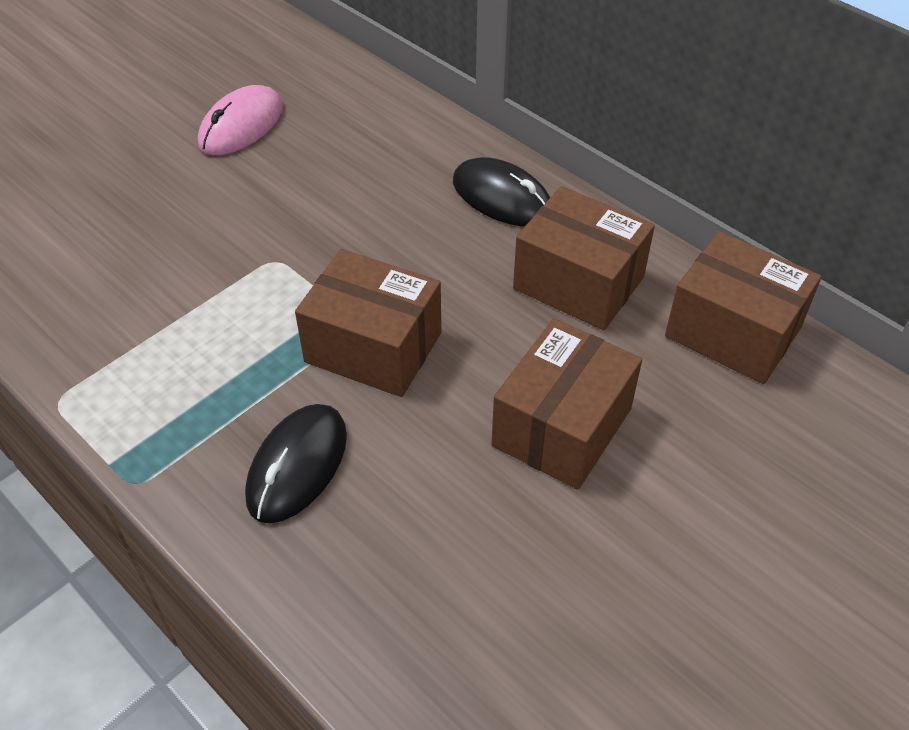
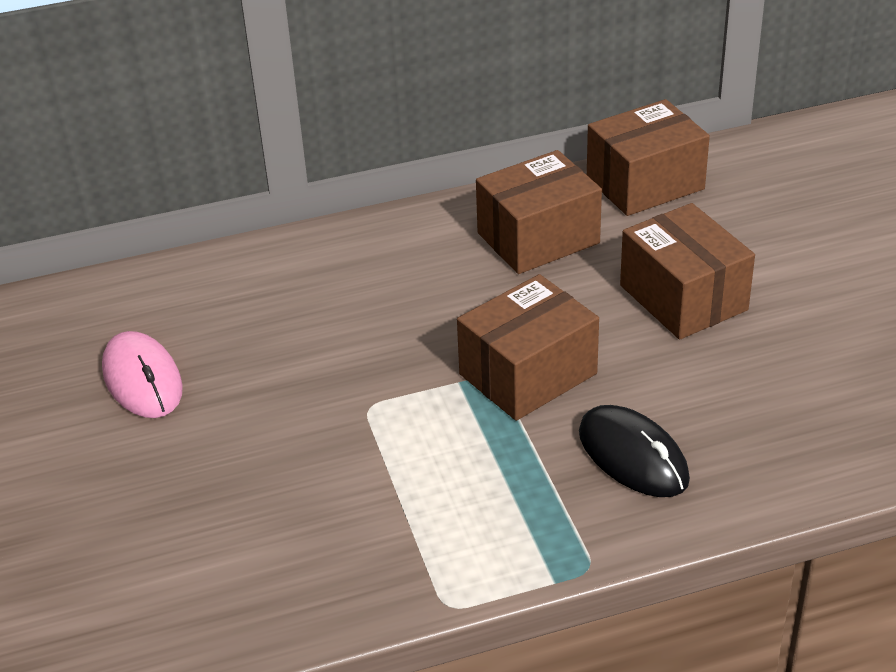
camera: 60 degrees left, 10 degrees down
(502, 198) = (402, 245): black mouse -> none

